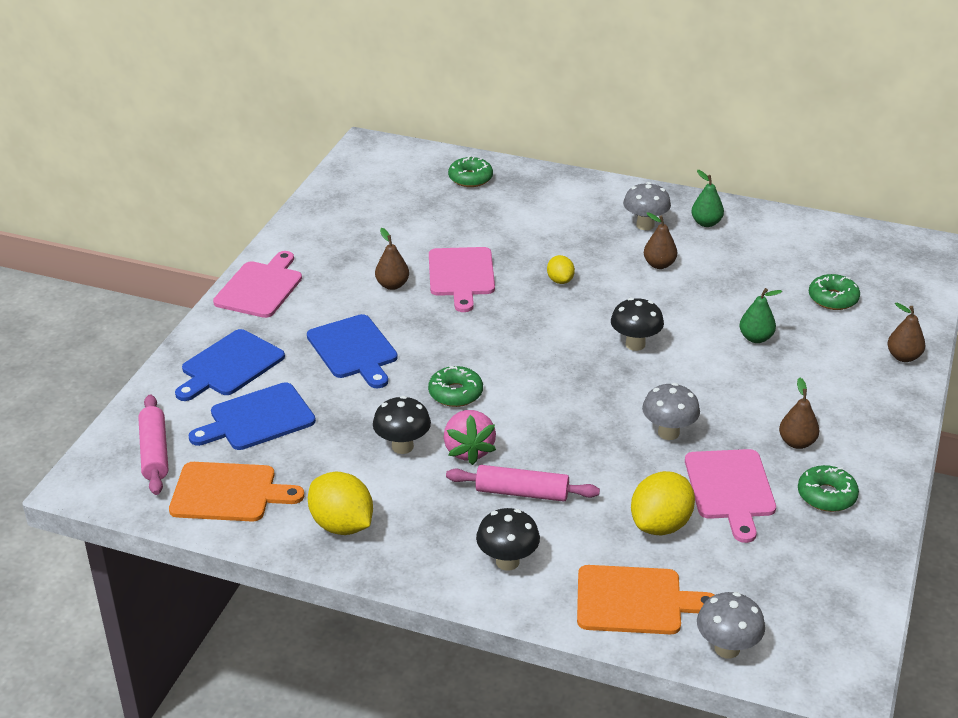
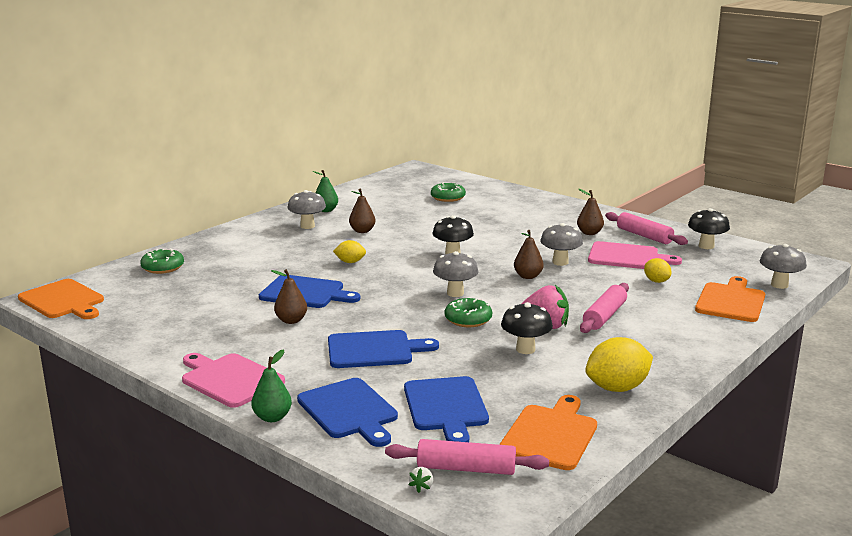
camera: 70 degrees left, 15 degrees down
(119, 434) = (422, 487): none -> white strawberry
(368, 157) = (63, 300): none -> orange cutting board
(461, 275) = (305, 293): pink cutting board -> blue cutting board
(507, 561) = (681, 333): black mushroom -> black mushroom (706, 246)
(520, 370) = (455, 293): none -> grey mushroom
(660, 525) = (656, 281): yellow lemon -> yellow lemon, size x0.56
(755, 338) = (473, 222): green pear -> green pear (272, 417)
(826, 496) = (644, 236): green donut -> pink rolling pin
(903, 357) = (521, 195): brown pear -> brown pear (528, 276)

